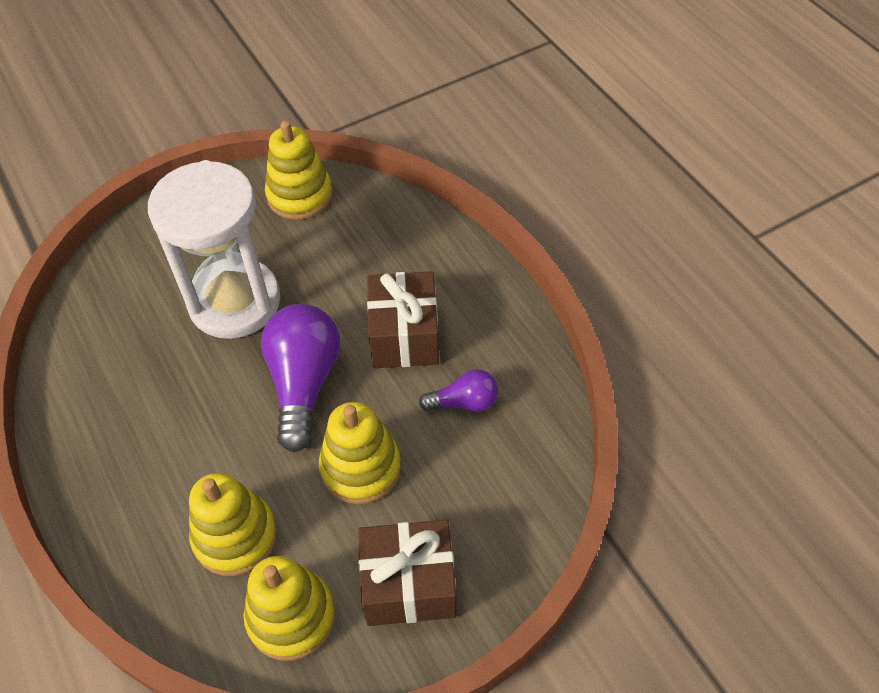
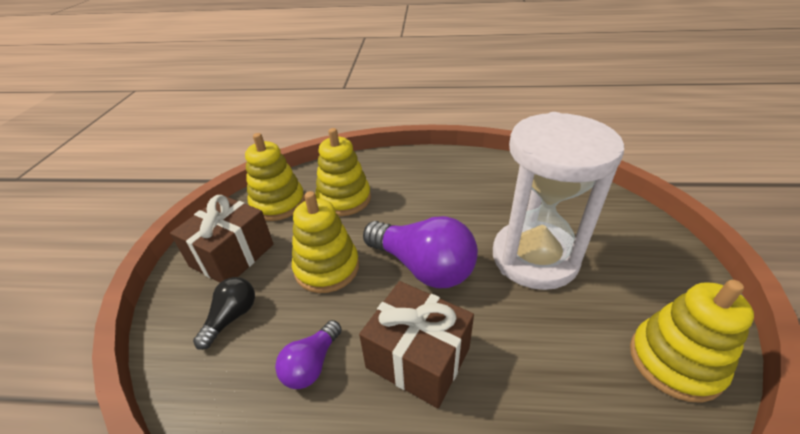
camera: 125 degrees right, 15 degrees down
(474, 504) = (231, 317): none -> black light bulb

